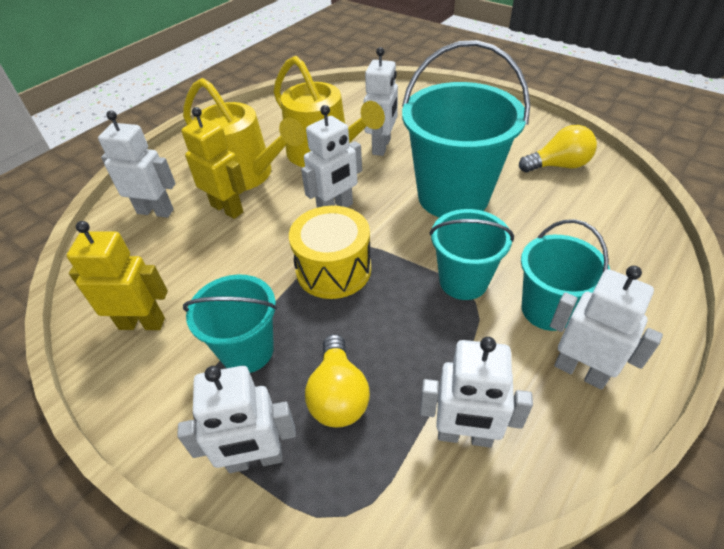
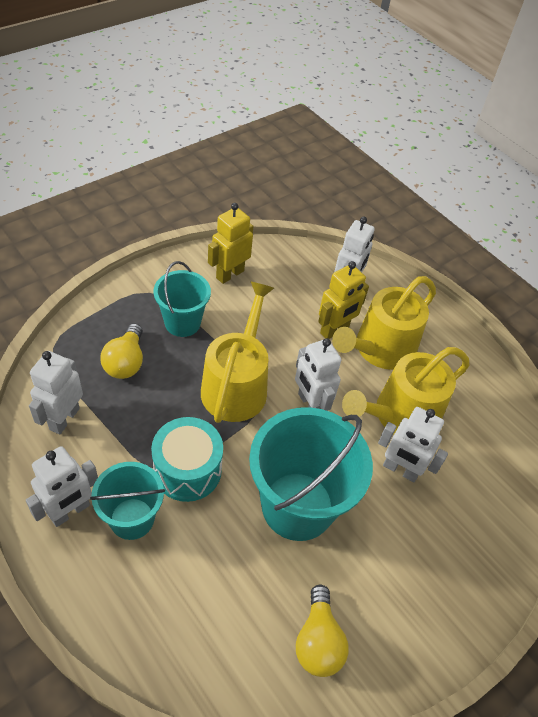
camera: 95 degrees right, 5 degrees up
(142, 323) = (229, 274): yellow robot -> yellow robot turned 150 degrees counterclockwise
(255, 459) = (105, 316): white robot -> none
(333, 269) = (236, 385): yellow drum -> yellow watering can
(338, 395) = (126, 362): yellow light bulb -> yellow light bulb turned 90 degrees counterclockwise
(463, 281) = (187, 470): turquoise bucket -> turquoise drum

